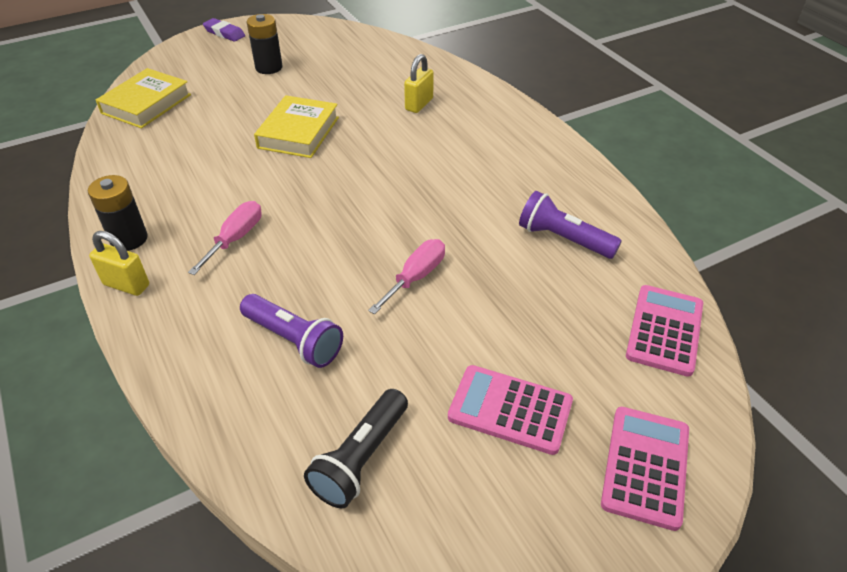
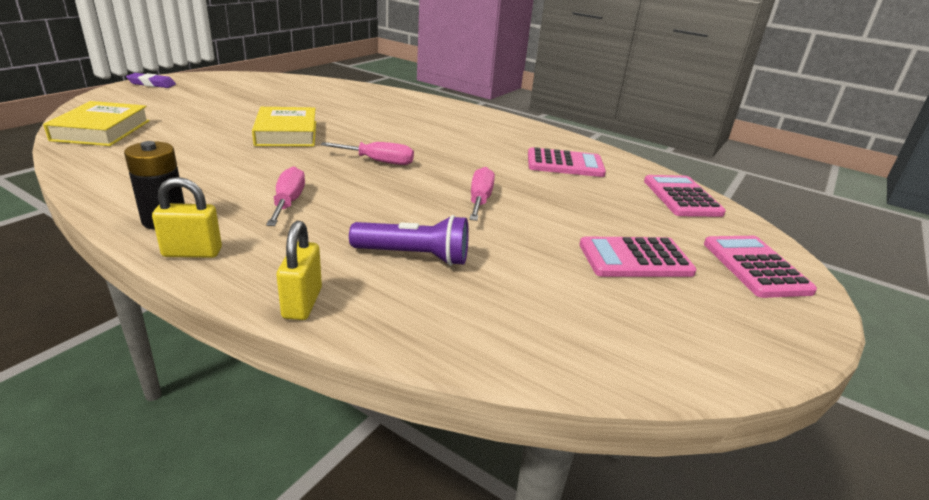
camera: 30 degrees left, 15 degrees down
(269, 67) = (219, 100): black battery -> none
(357, 194) = (378, 161): none -> pink screwdriver
(361, 458) = (557, 317): black flashlight -> none
(419, 104) = (379, 110): yellow padlock -> yellow padlock (302, 303)
(563, 239) = (565, 164): purple flashlight -> pink calculator

